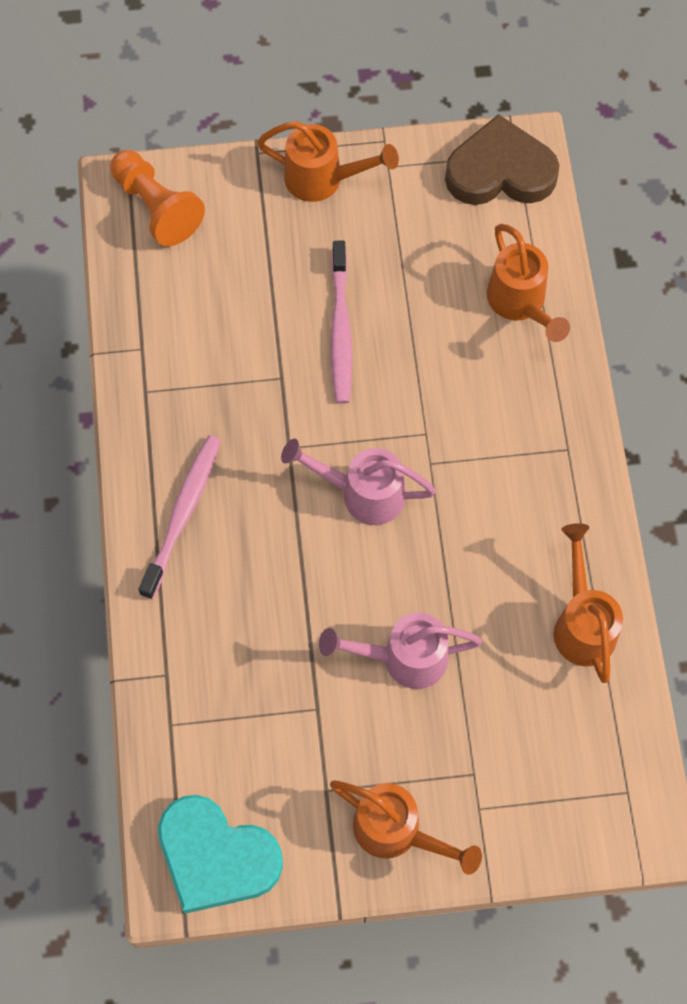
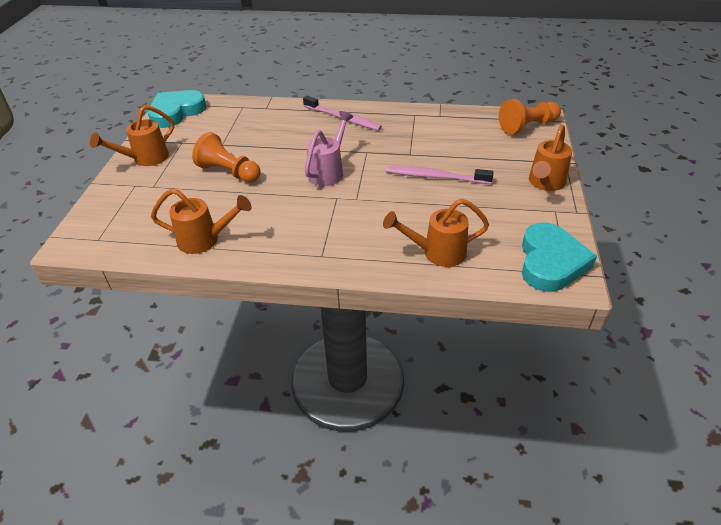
camera: 105 degrees right, 25 degrees down
(403, 658) = (229, 172): pink watering can -> orange pawn
(500, 171) = (550, 262): brown heart -> turquoise heart

